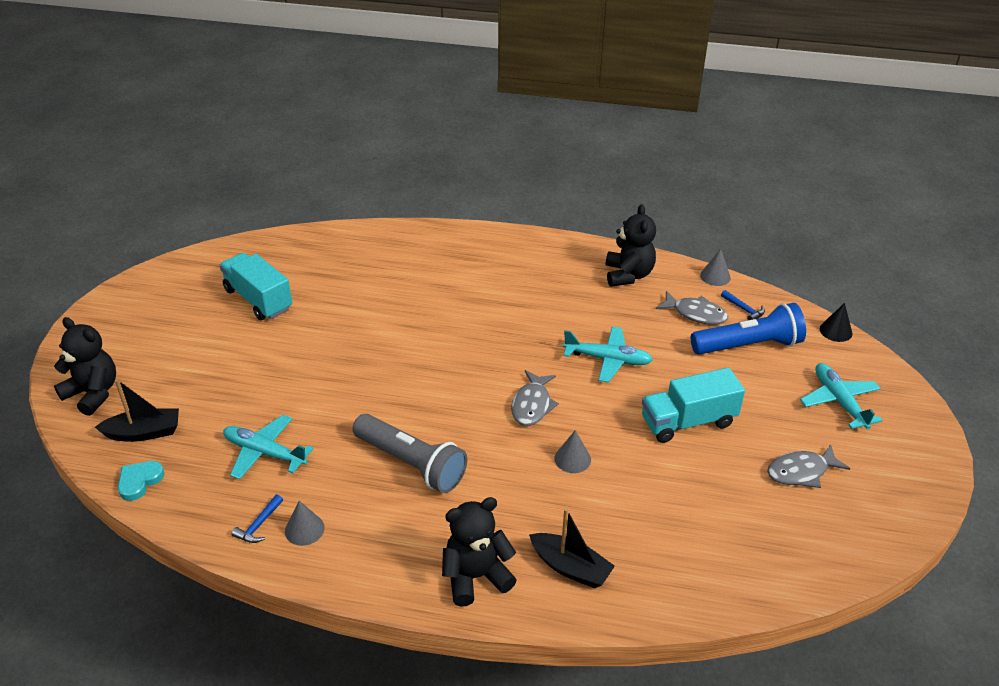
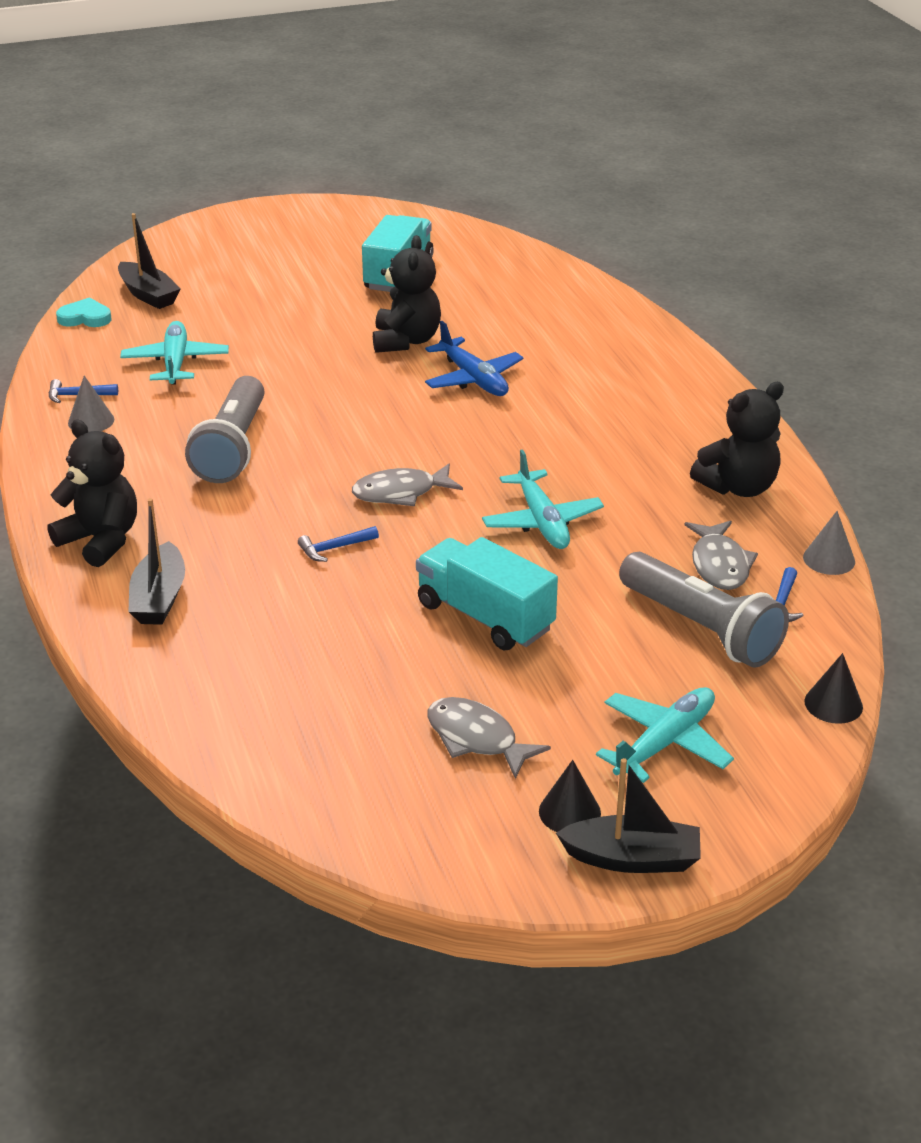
camera: 60 degrees right, 5 degrees down
(93, 393) = (177, 252): black teddy bear -> black teddy bear (406, 341)
(426, 322) = (473, 379): none -> blue plane
(572, 459) = (334, 548): grey cone -> blue hammer
(748, 345) = (701, 628): blue flashlight -> grey flashlight
(880, 461) = (569, 812): none -> black cone
(927, 453) = (632, 858): none -> black boat

